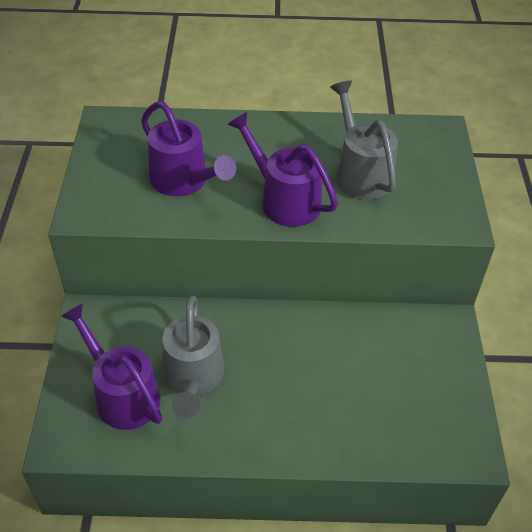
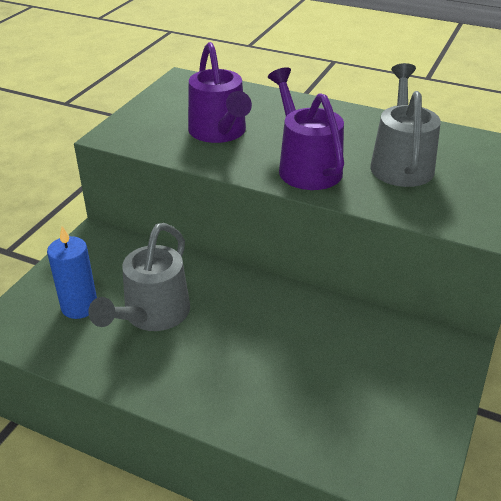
camera: 25 degrees right, 10 degrees down
(121, 393) = (79, 306): purple watering can -> blue candle

